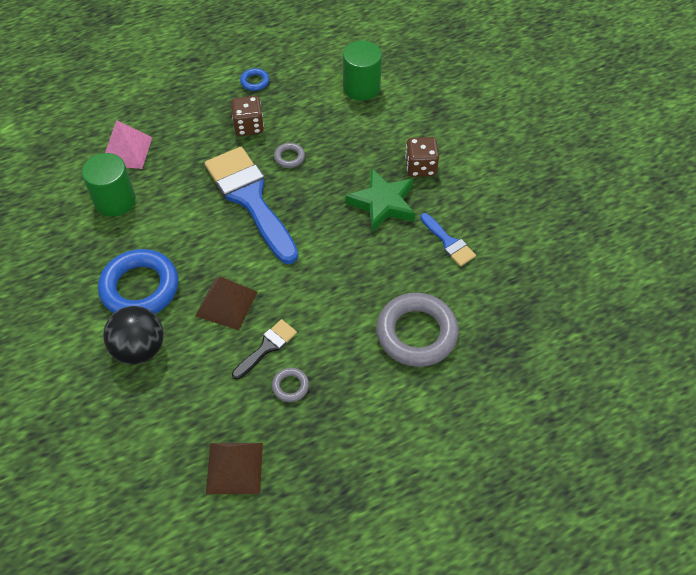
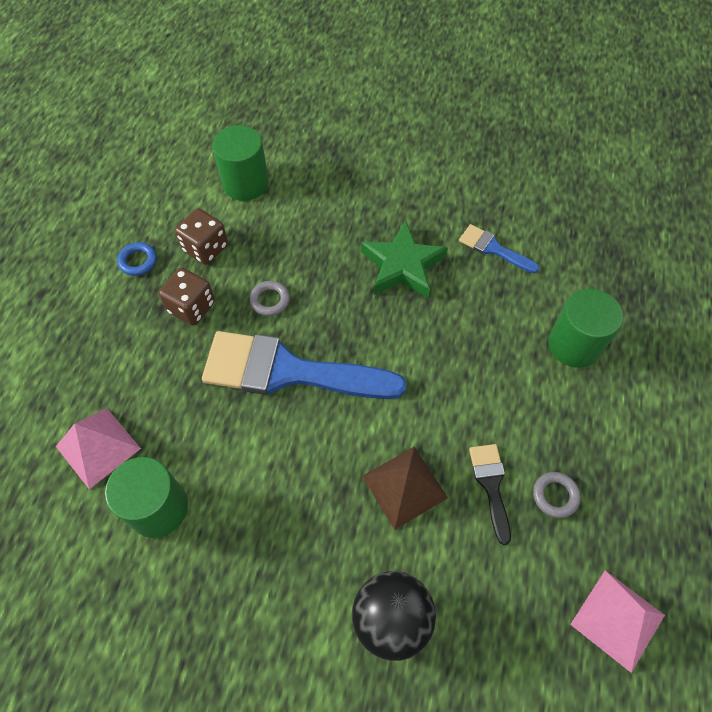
camera: 50 degrees left, 5 degrees up
(140, 288) = (307, 563): blue ring -> none
(234, 468) = (617, 619): brown pyramid -> pink pyramid
(416, 333) = (574, 345): grey ring -> green cylinder
(420, 167) = (388, 207): brown dice -> brown dice (205, 248)
(449, 242) = (493, 248): blue brush -> blue brush turned 150 degrees counterclockwise

